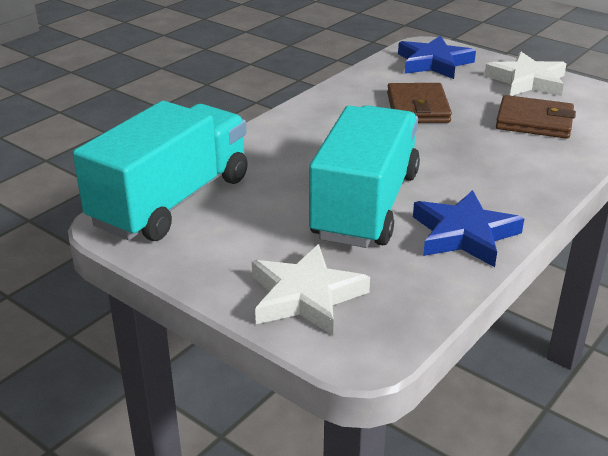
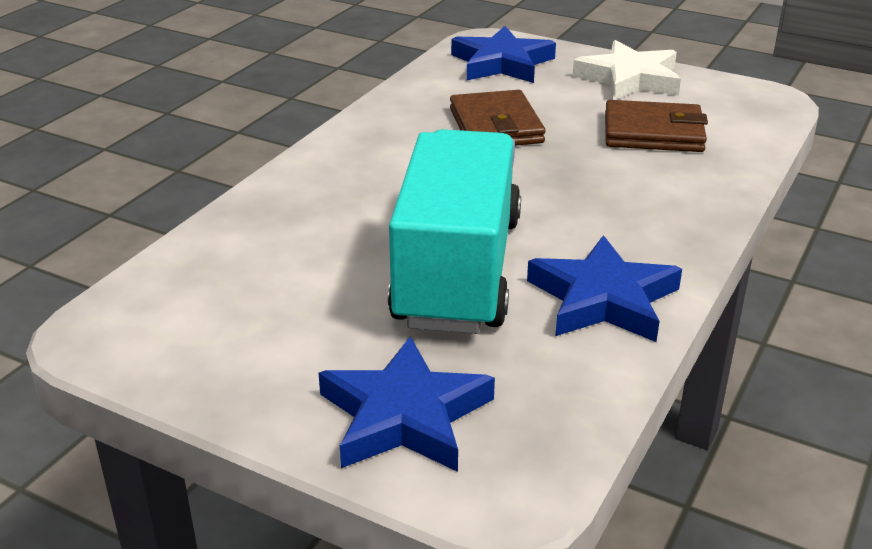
camera: 10 degrees left, 0 degrees up
(172, 201) = (178, 292): turquoise truck -> none
(305, 296) = (404, 416): white star -> blue star

